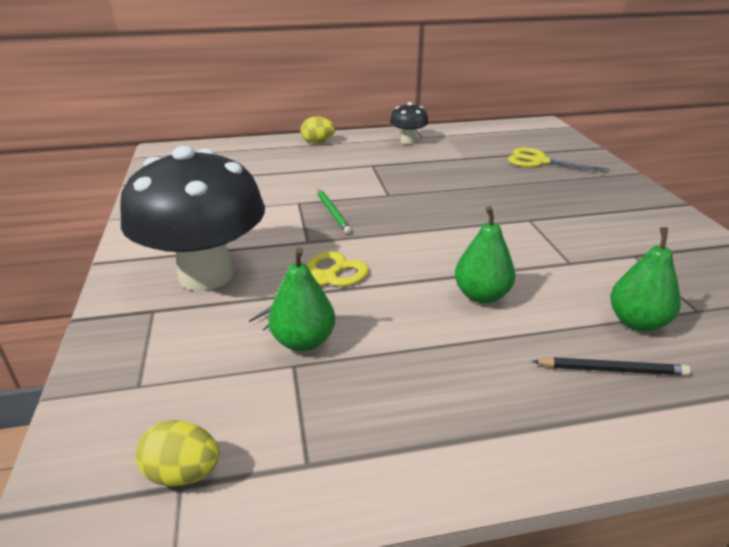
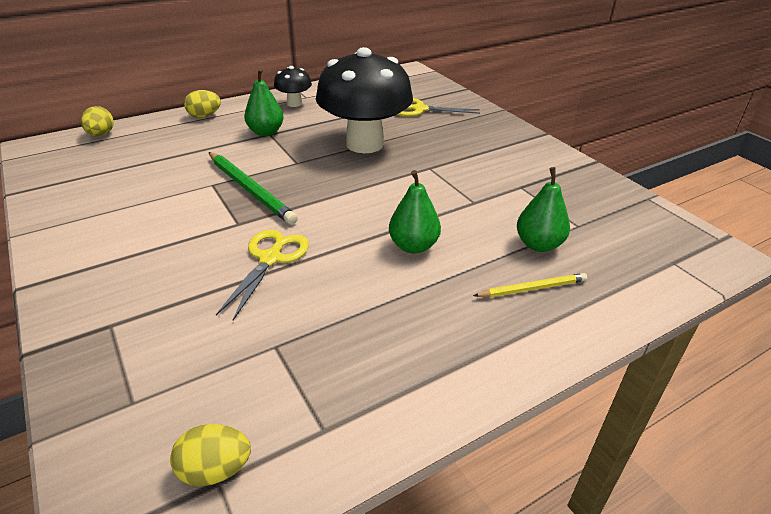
camera: 20 degrees left, 5 degrees up
(206, 275) = (149, 277): black mushroom -> black mushroom (365, 144)
(221, 147) = (101, 135): none -> yellow egg
(303, 341) = (275, 322): green pear -> green pear (266, 132)
(332, 212) = (250, 189): green pencil -> green pencil, size x1.71
(611, 369) = (532, 288): black pencil -> yellow pencil

